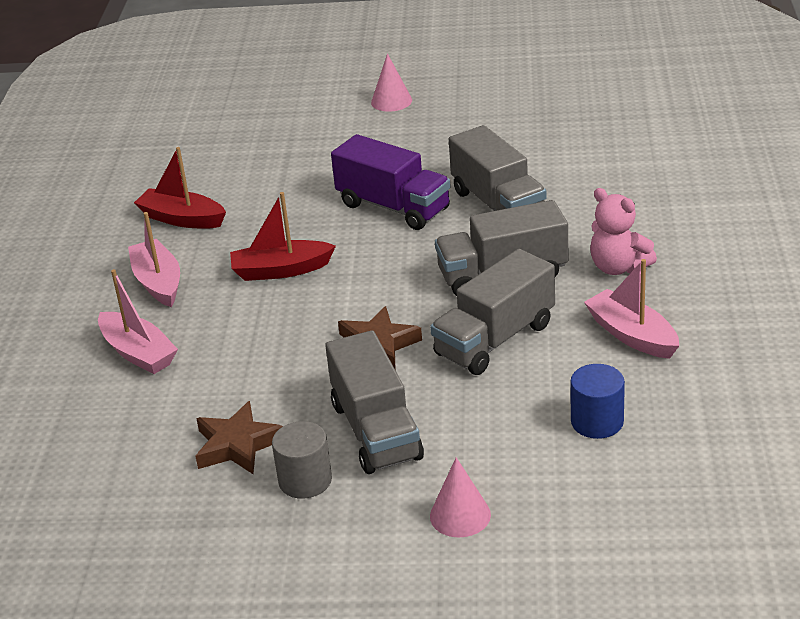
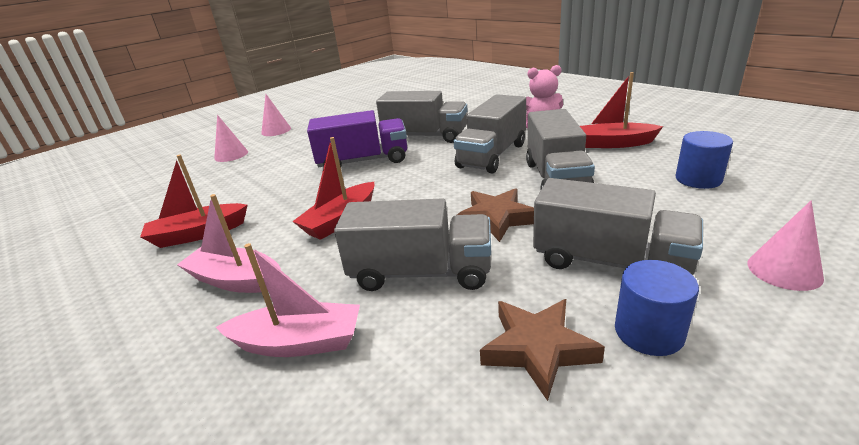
camera: 45 degrees left, 5 degrees down
(260, 354) = (421, 273): none -> grey truck
(305, 480) = (648, 332): grey cylinder -> blue cylinder
(309, 121) = (231, 155): none -> pink cone
(632, 335) = (613, 143): pink boat -> red boat

